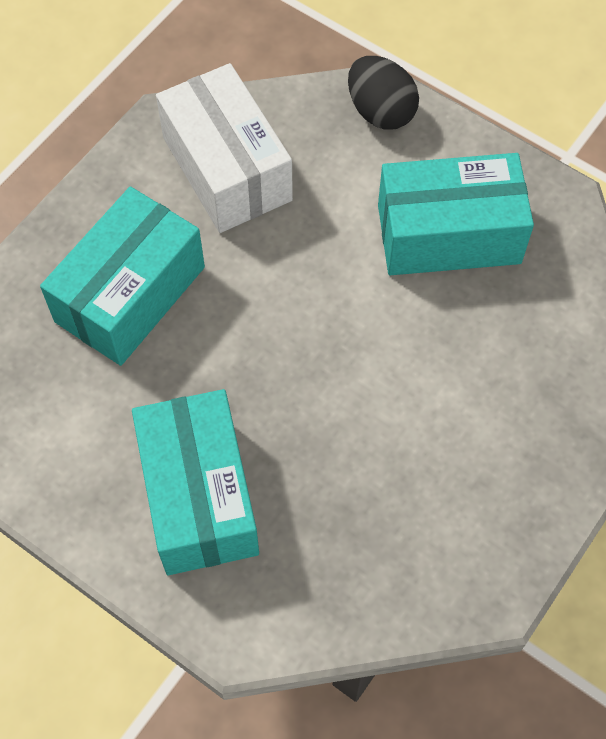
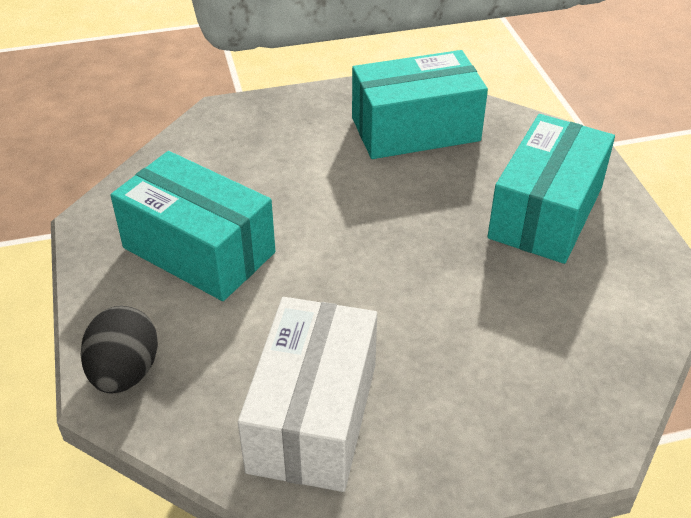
camera: 140 degrees left, 20 degrees down
(130, 294) = (497, 366): turquoise box -> turquoise box (415, 129)

